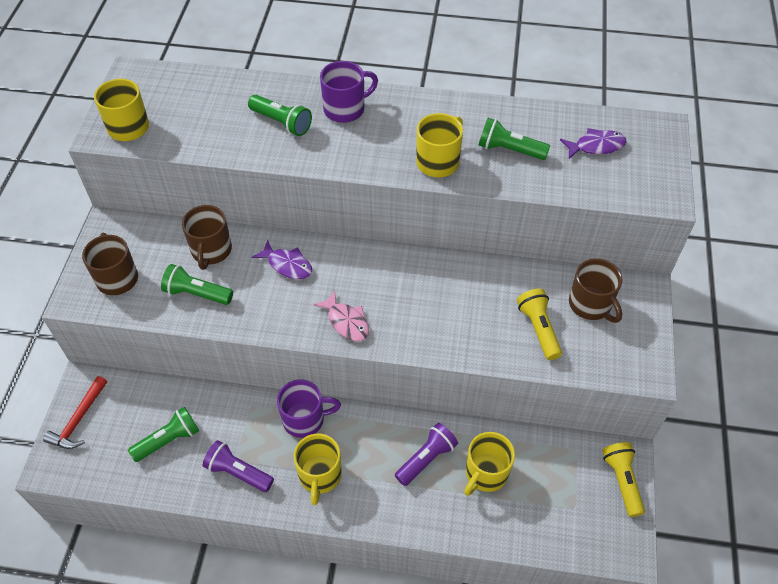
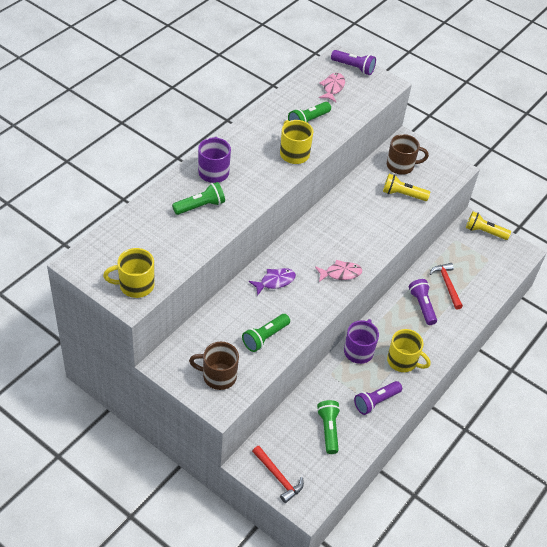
camera: 65 degrees left, 5 degrees down
(211, 251) = (233, 315): brown mug -> none
(485, 473) = (447, 285): yellow mug -> red hammer
(596, 146) = (332, 88): purple fish -> pink fish
(658, 149) = (353, 67): none -> purple flashlight

